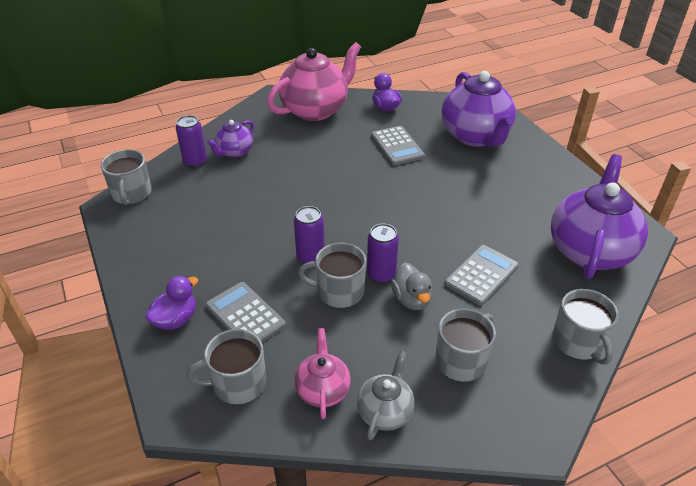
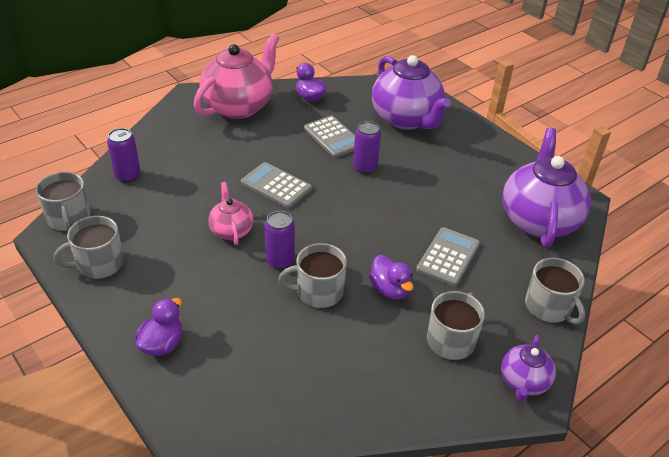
camera: 15 degrees left, 0 degrees up
(234, 152) = (167, 161): purple teapot -> purple teapot (523, 382)
(238, 383) = (246, 397): grey mug -> grey mug (99, 264)
(245, 316) = (232, 329): grey calculator -> grey calculator (276, 186)
(323, 390) = (331, 389): pink teapot -> pink teapot (231, 230)
(381, 275) = (354, 269): purple can -> purple can (365, 167)
(385, 412) = (395, 400): grey teapot -> none
(411, 299) = (390, 289): grey duck -> purple duck

